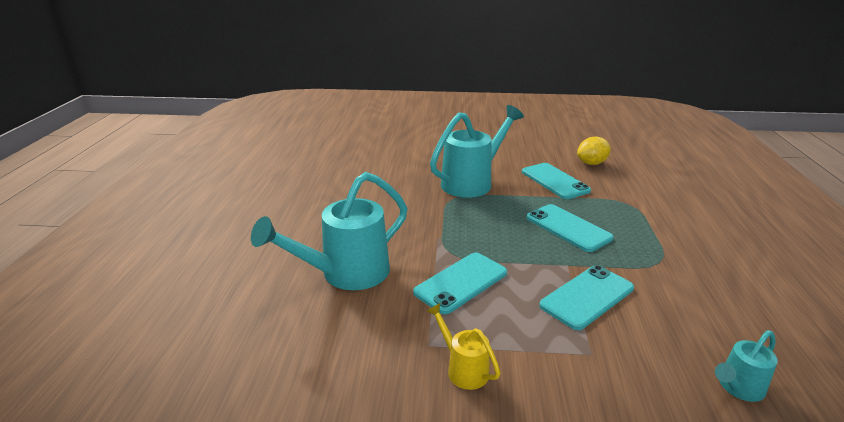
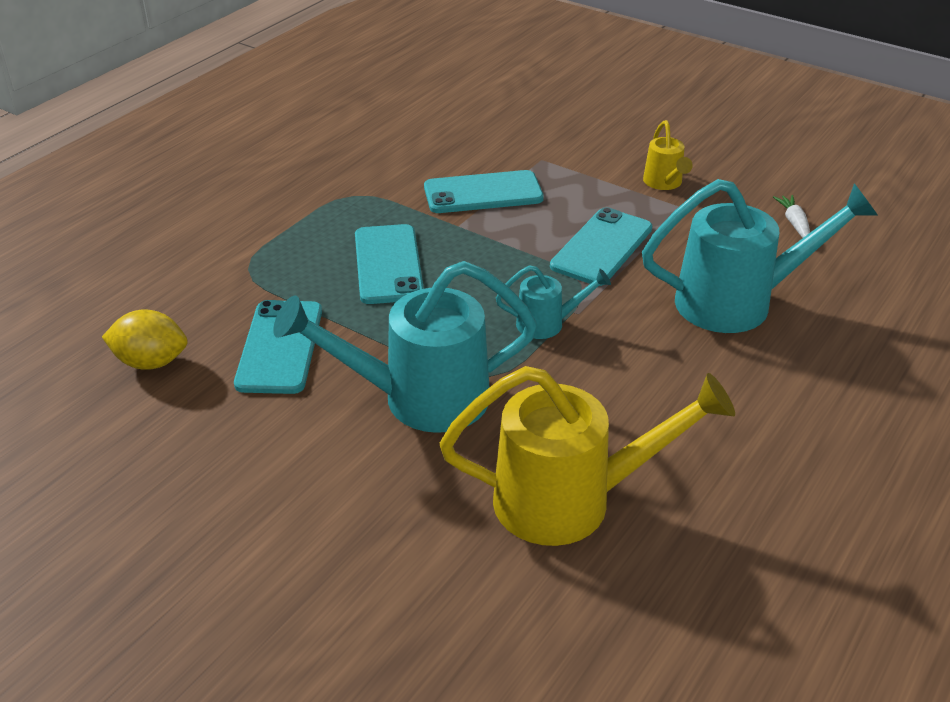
camera: 150 degrees left, 10 degrees up
(323, 364) = (794, 223): none -> white carrot
(381, 172) = (569, 500): none -> yellow watering can
(461, 282) = (602, 247): turquoise phone -> turquoise phone turned 45 degrees counterclockwise
(738, 387) = (460, 113): turquoise watering can -> turquoise watering can (547, 324)

